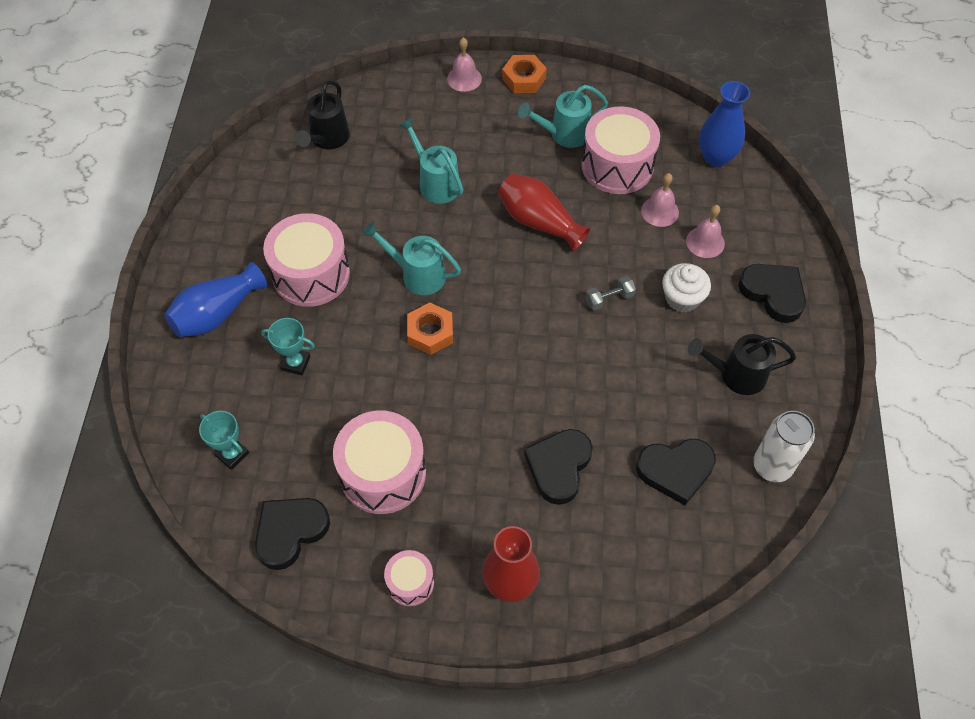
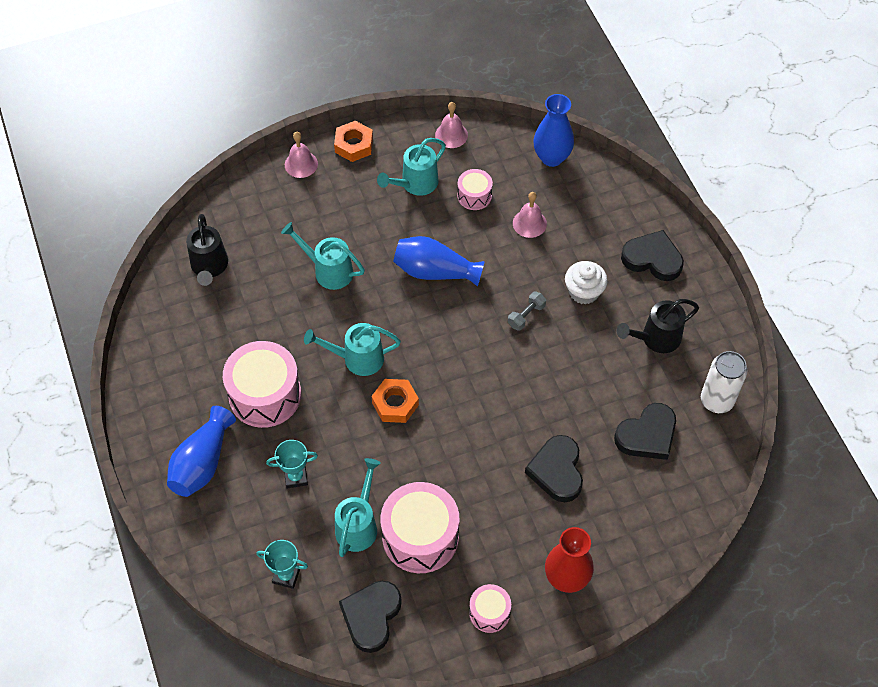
camera: 25 degrees left, 0 degrees up
(329, 434) = (358, 524): none -> turquoise watering can
(539, 222) = (435, 271): red vase -> blue vase
(617, 165) = (474, 196): pink drum -> pink drum, size x0.52
(705, 242) = (579, 236): pink bell -> pink bell (451, 135)

